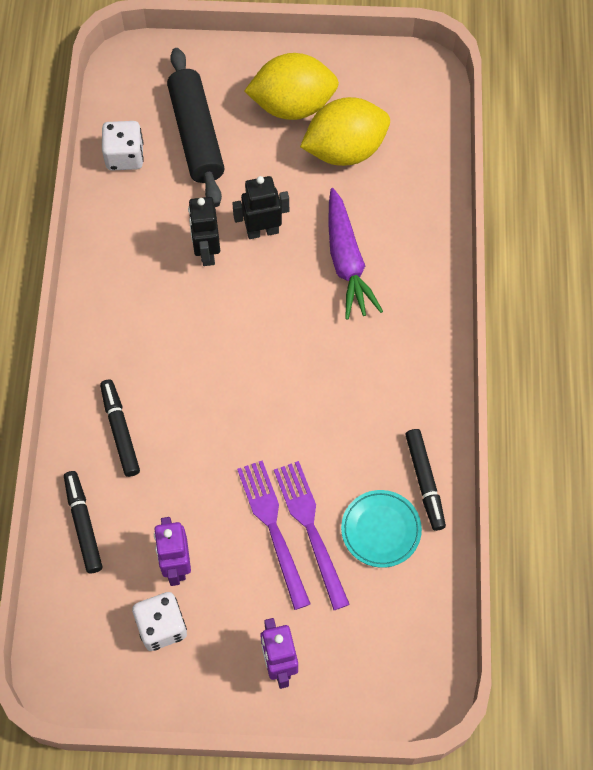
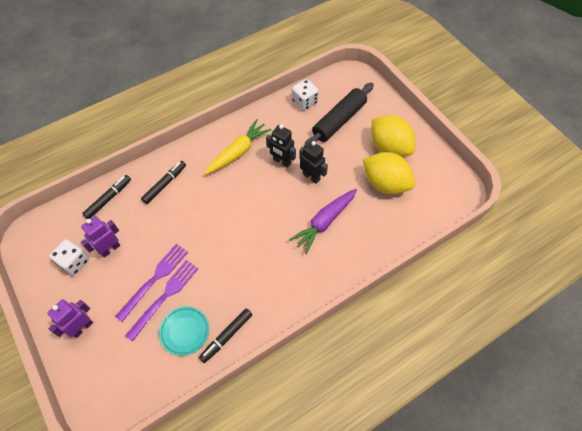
camera: 55 degrees right, 5 degrees down
(142, 298) = (238, 152): none -> yellow carrot
(206, 252) = (282, 161): black robot -> black robot turned 105 degrees counterclockwise

